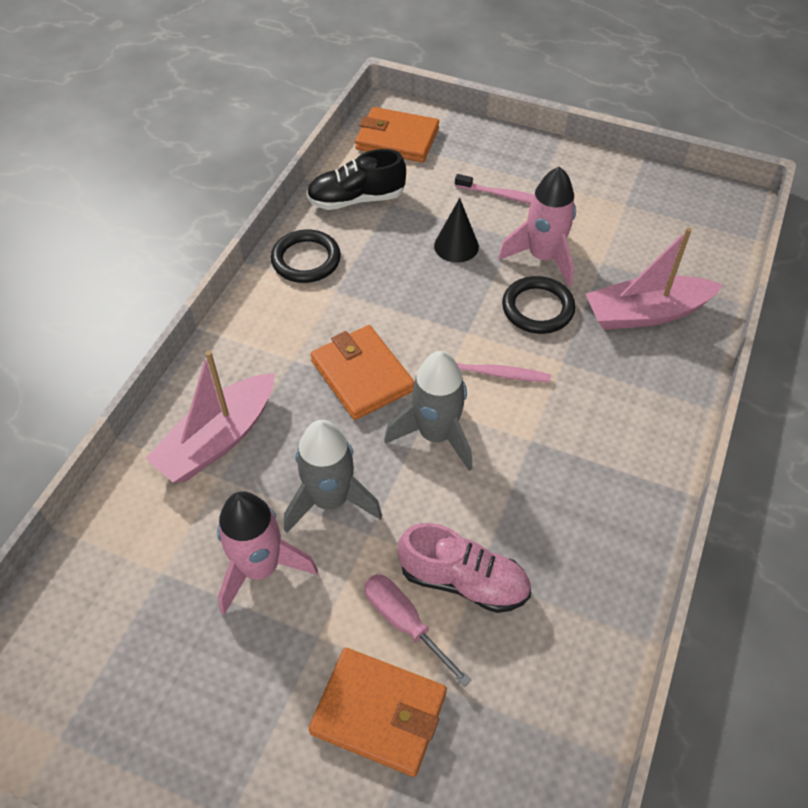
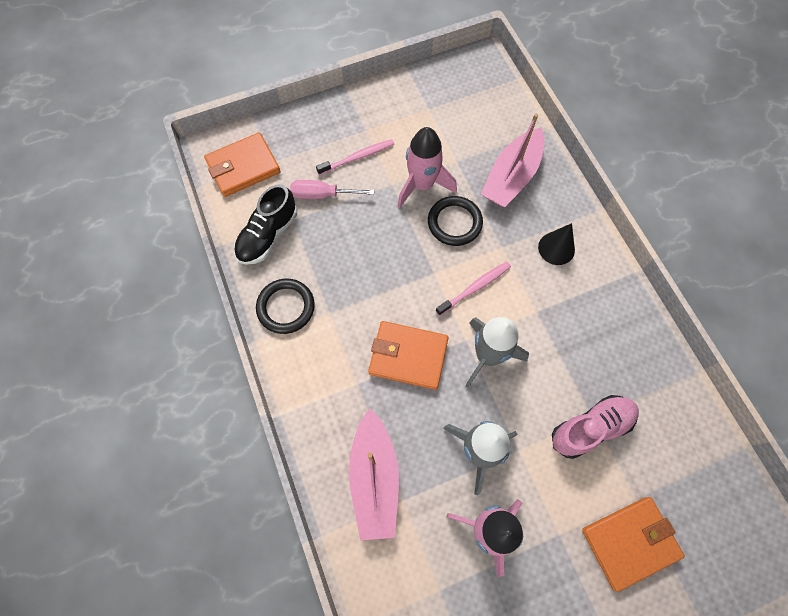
camera: 45 degrees left, 15 degrees up
(405, 623) = (590, 481): pink screwdriver -> pink screwdriver (322, 195)
(456, 246) = (365, 218): black cone -> black cone (556, 248)

